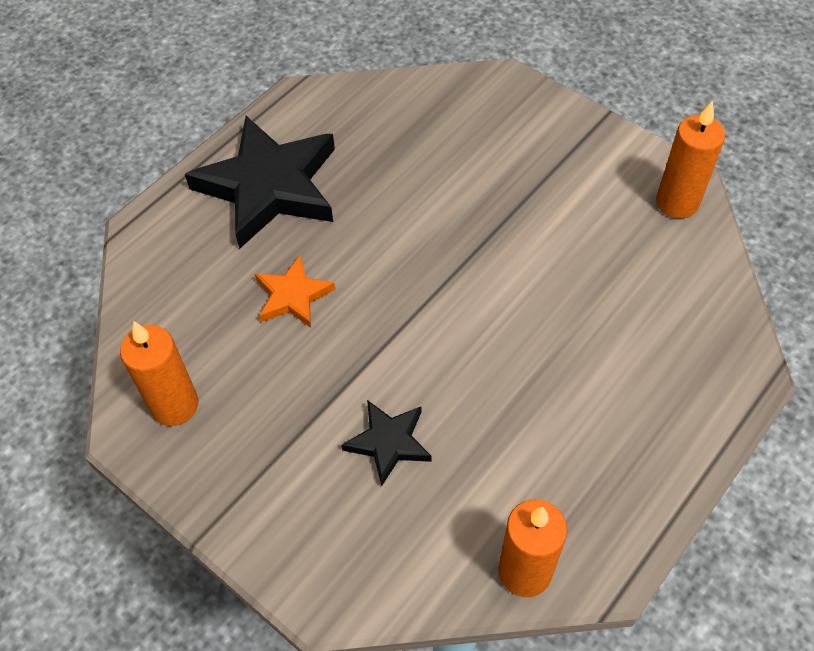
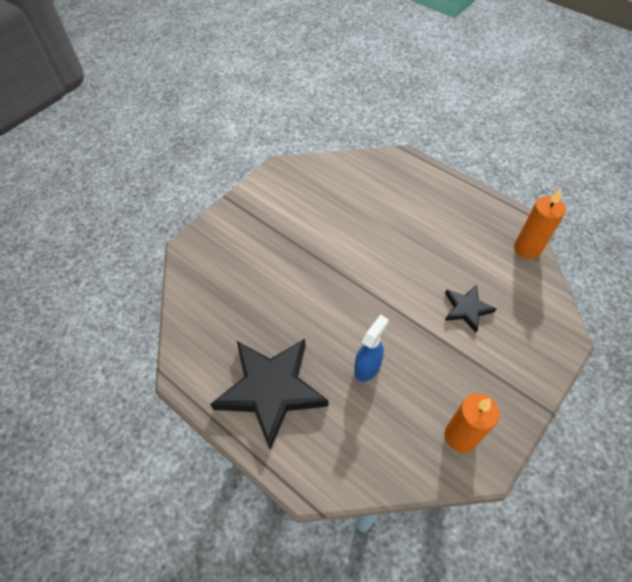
camera: 90 degrees left, 0 degrees up
(293, 296) = (367, 367): orange star -> blue spray bottle
(677, 203) = (297, 173): orange candle -> none

